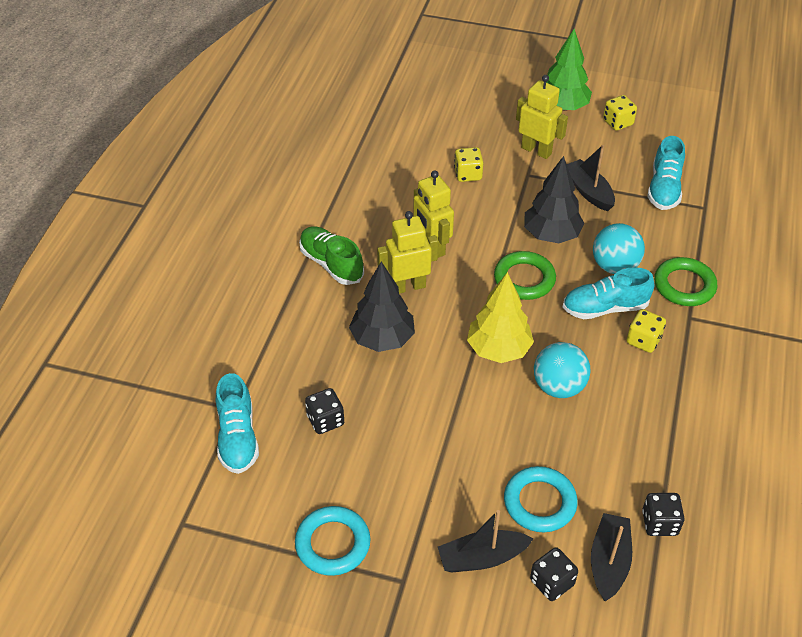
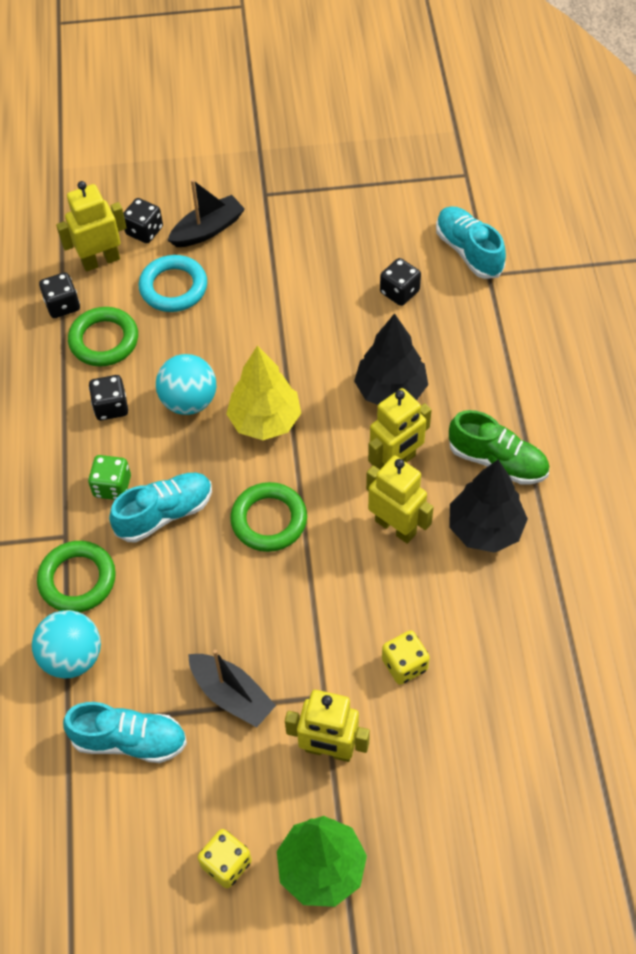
camera: 160 degrees right, 10 degrees up
(333, 543) = (335, 200): turquoise ring -> none
(551, 235) = (258, 599): black tree -> black tree (485, 528)
(609, 562) = (100, 260): black boat -> yellow robot
(614, 266) = (167, 578): turquoise ball -> turquoise ball (72, 657)
(624, 470) = (104, 340): none -> green ring
(630, 404) = (111, 407): none -> black dice
(643, 340) = (112, 486): yellow dice -> green dice
(664, 188) = (130, 740): turquoise shoe -> turquoise shoe turned 105 degrees clockwise

